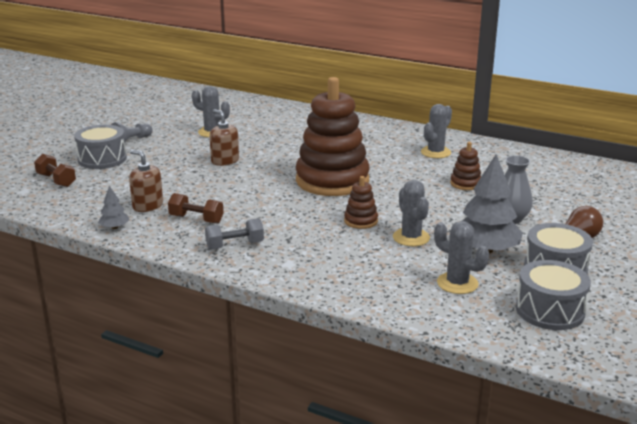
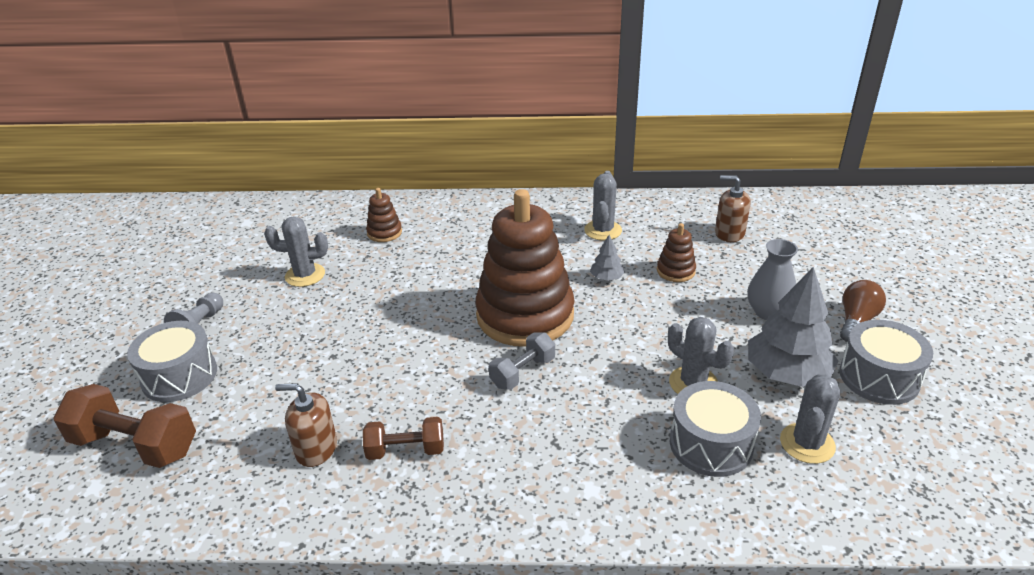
camera: 25 degrees left, 10 degrees up
(56, 180) = (135, 445): brown dumbbell -> brown dumbbell, size x1.66
(114, 227) = (298, 513): grey tree -> grey tree (606, 277)
(225, 161) = (361, 323): brown soap dispenser -> brown soap dispenser (729, 233)
(235, 245) = (496, 482): grey dumbbell -> grey dumbbell (523, 372)
(361, 221) = (614, 375): brown stacking toy -> brown stacking toy (384, 233)
(457, 283) = (807, 443): grey cactus -> grey cactus turned 75 degrees counterclockwise
(550, 310) = (933, 449): grey drum -> grey drum (711, 444)

